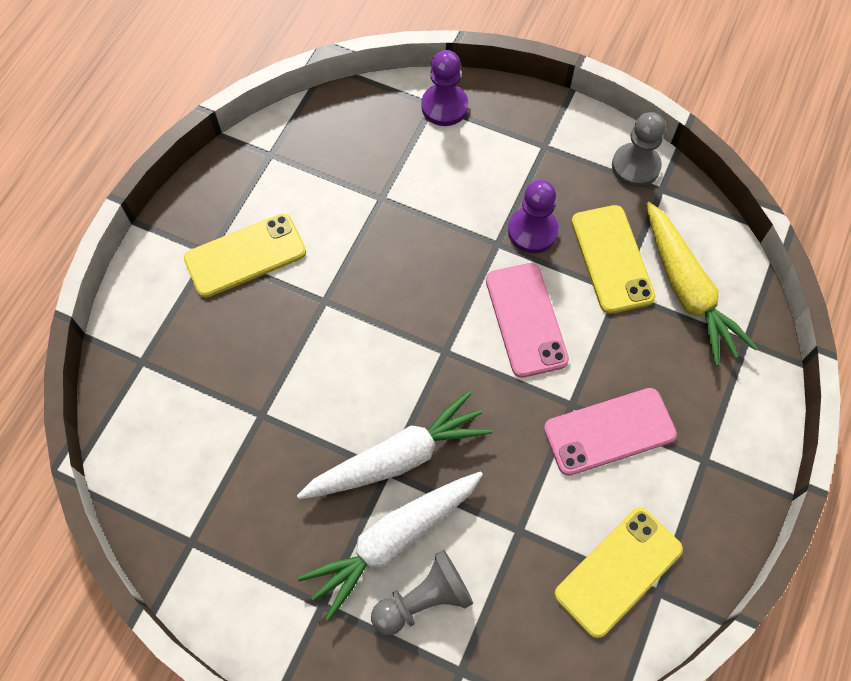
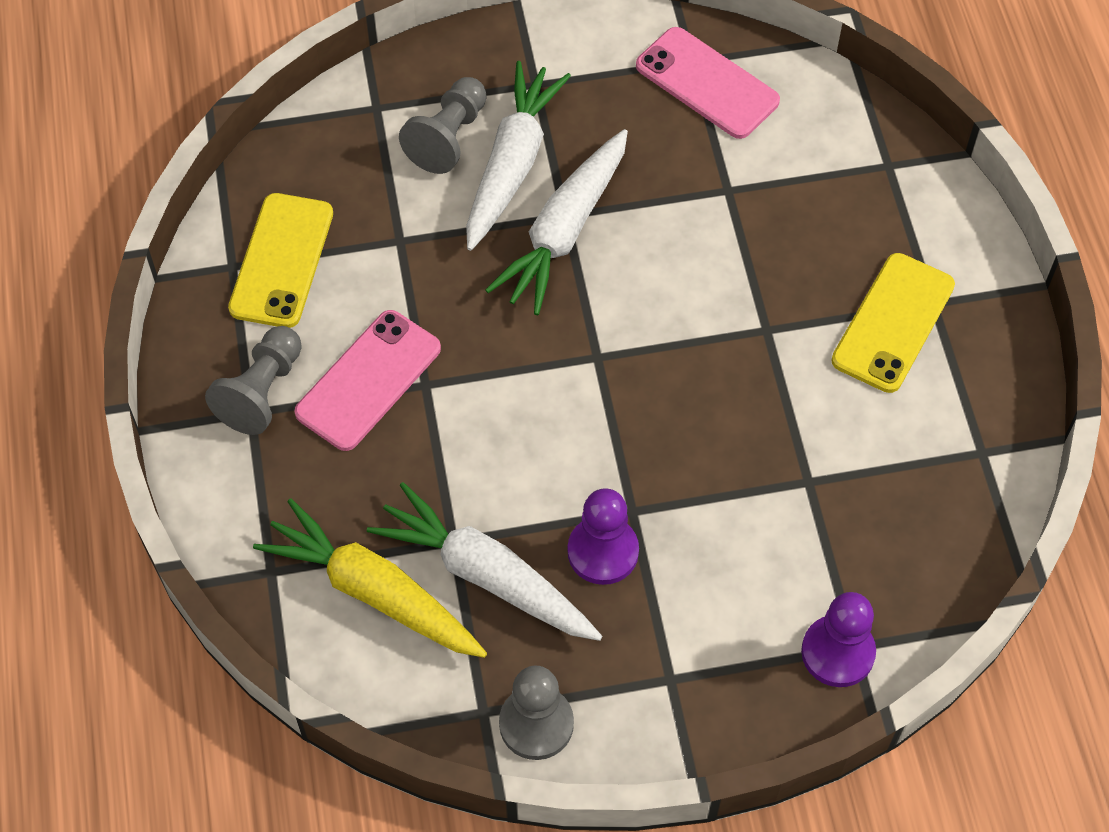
camera: 145 degrees right, 5 degrees down
(526, 320) = (536, 442): pink phone -> pink phone (707, 83)
(611, 259) = (486, 575): yellow phone -> white carrot
(689, 470) = (262, 391): none -> grey pawn

